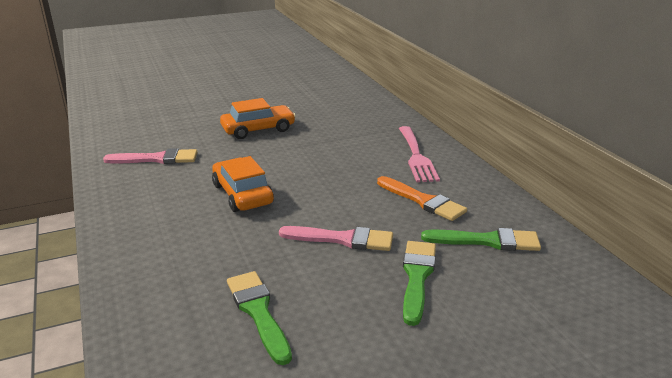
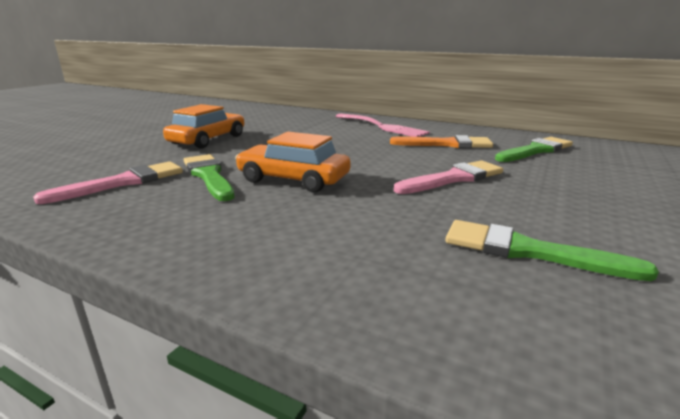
camera: 40 degrees left, 5 degrees down
(417, 277) = (556, 180): green brush -> green brush (209, 176)

